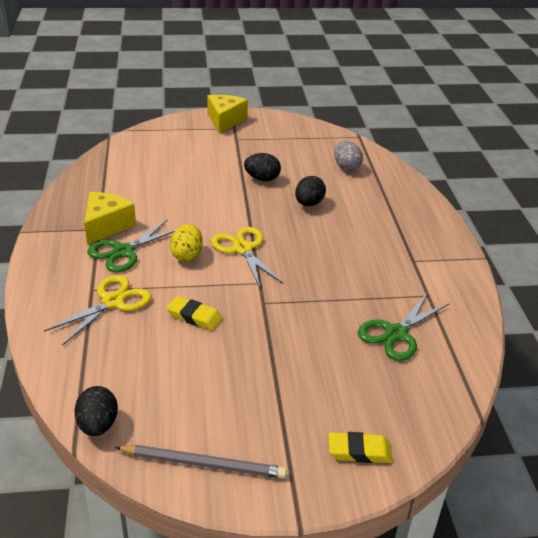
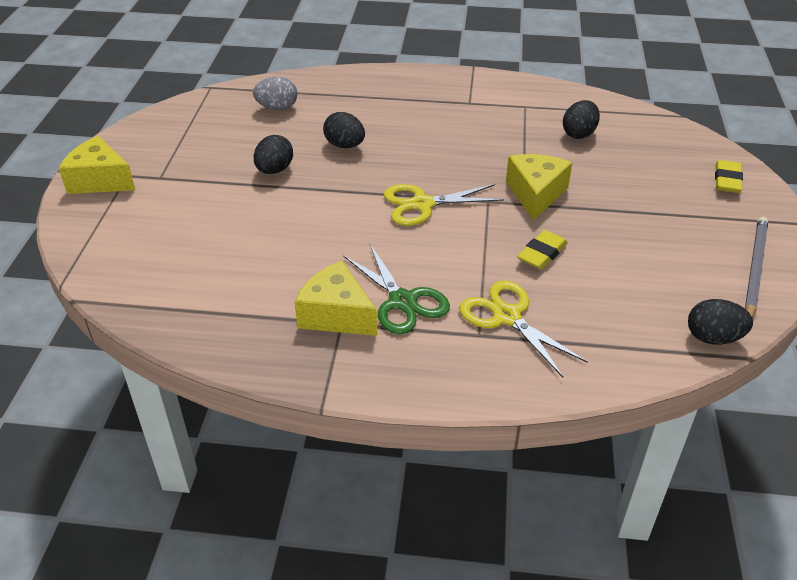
camera: 75 degrees left, 5 degrees up
(187, 255) = (424, 248): yellow egg -> none
(279, 309) = (535, 194): none -> yellow cheese
(396, 333) = (579, 134): green scissors -> black egg

